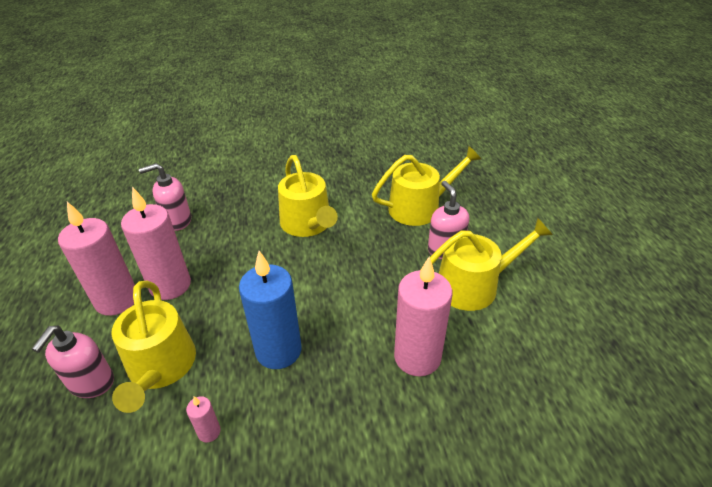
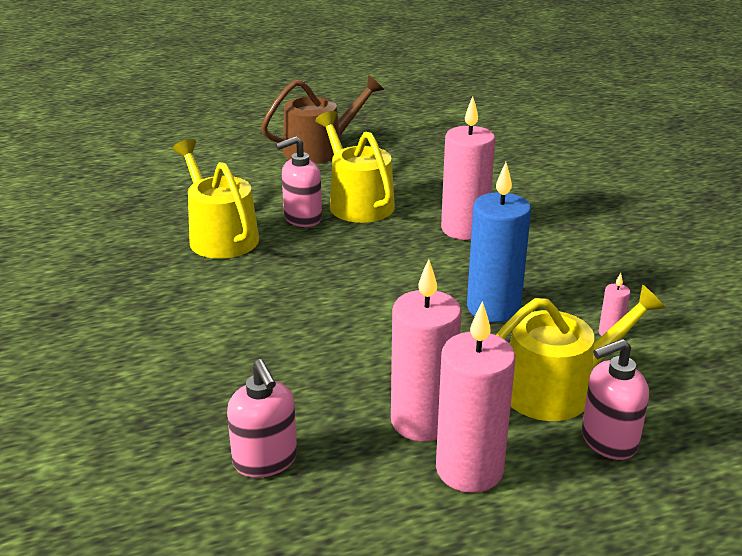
camera: 100 degrees left, 10 degrees down
(91, 383) = (608, 440): pink soap dispenser -> pink soap dispenser turned 150 degrees clockwise
(308, 224) = (263, 318): yellow watering can -> none
(589, 269) = (320, 149): none -> brown watering can

